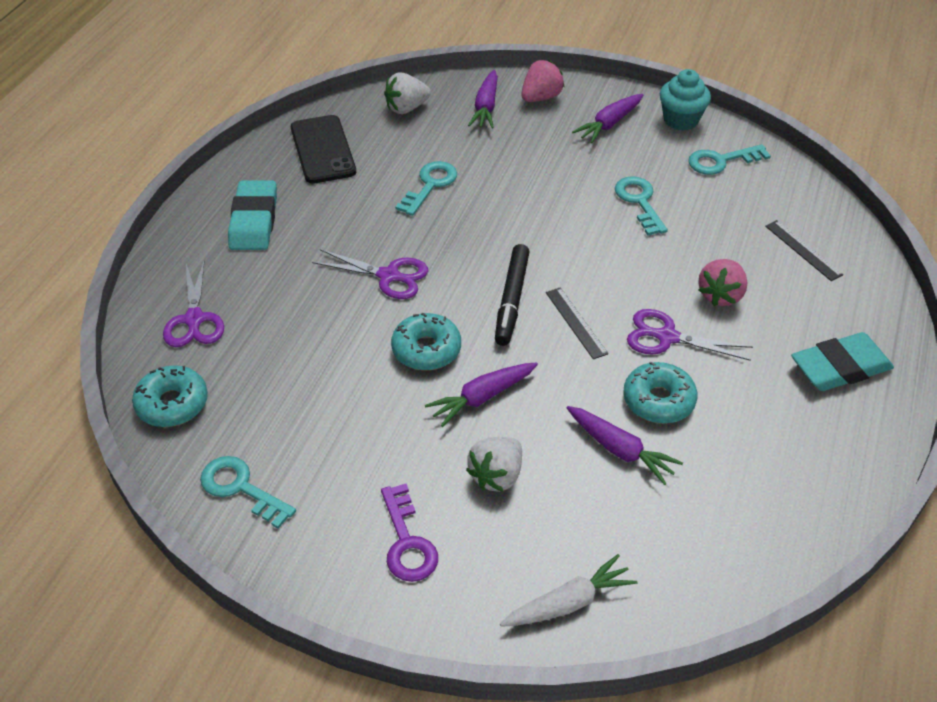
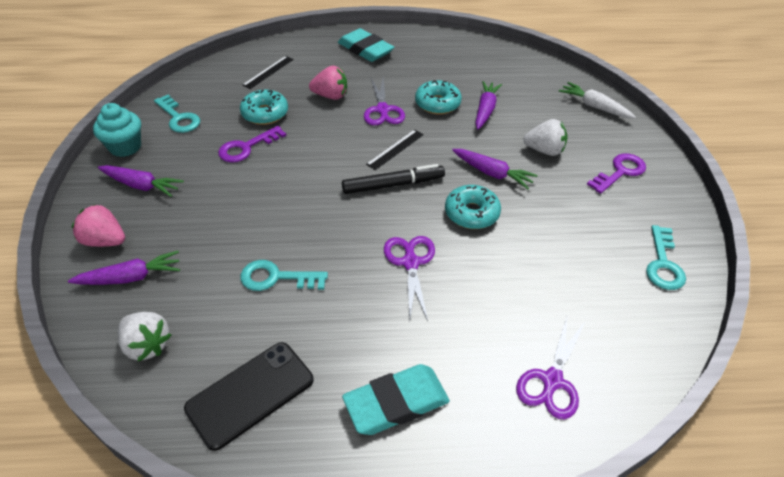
camera: 115 degrees left, 0 degrees up
(172, 404) = (641, 345): turquoise donut -> turquoise donut (265, 113)
(194, 320) = (551, 381): purple scissors -> purple scissors turned 150 degrees clockwise
(639, 202) = (247, 147): turquoise key -> purple key

